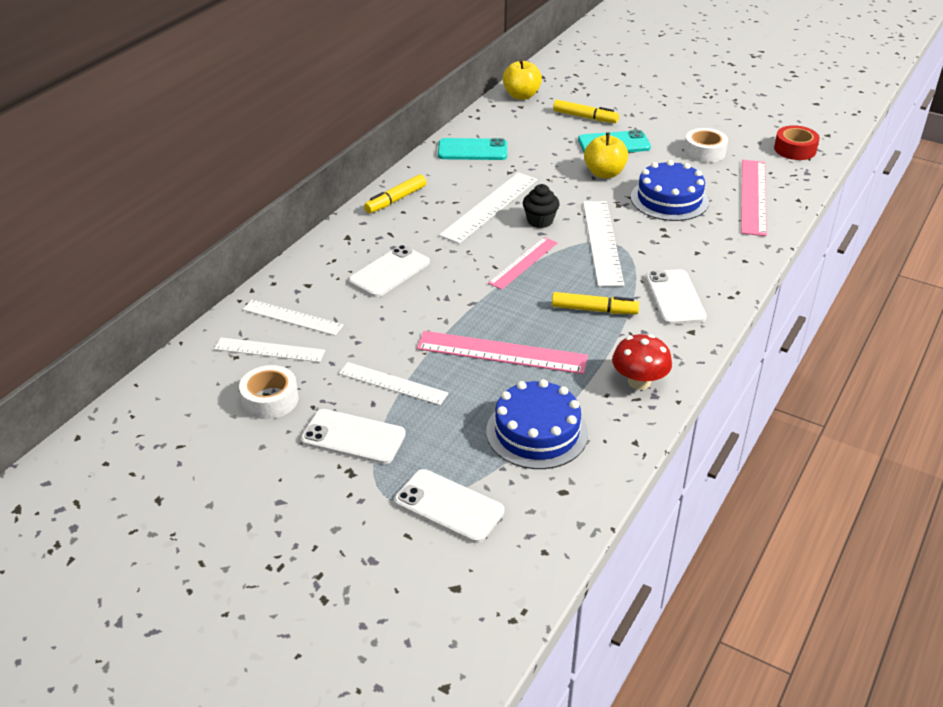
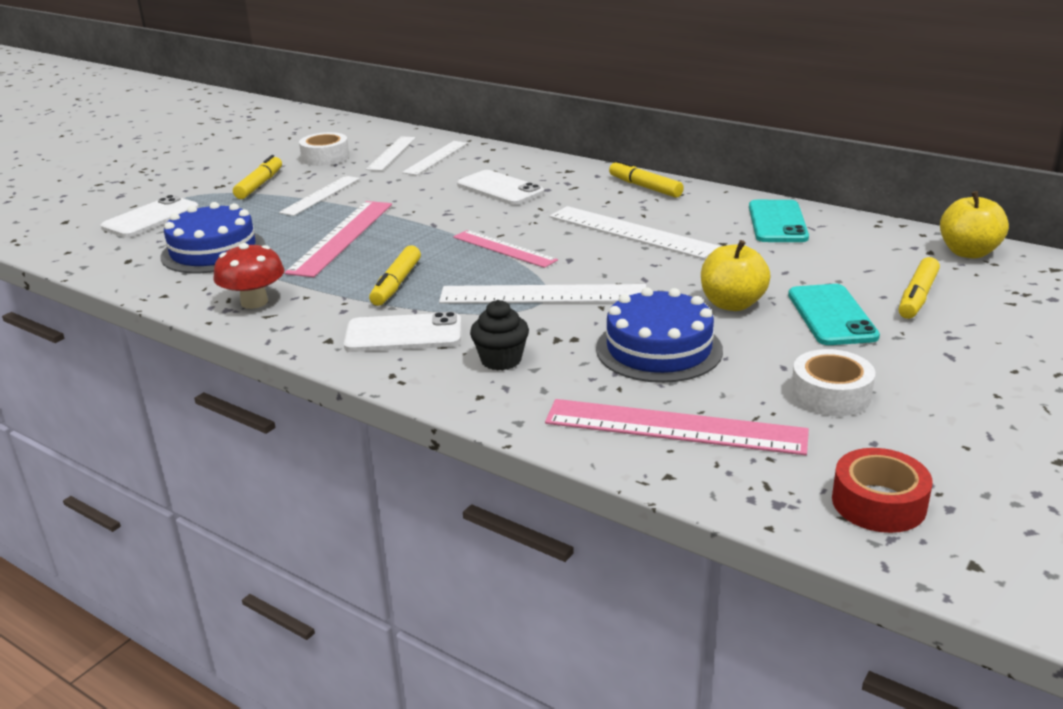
camera: 95 degrees right, 10 degrees down
(353, 437) = (259, 185): white phone -> yellow marker
(540, 221) = (597, 259): black cupcake -> black cupcake (501, 360)

